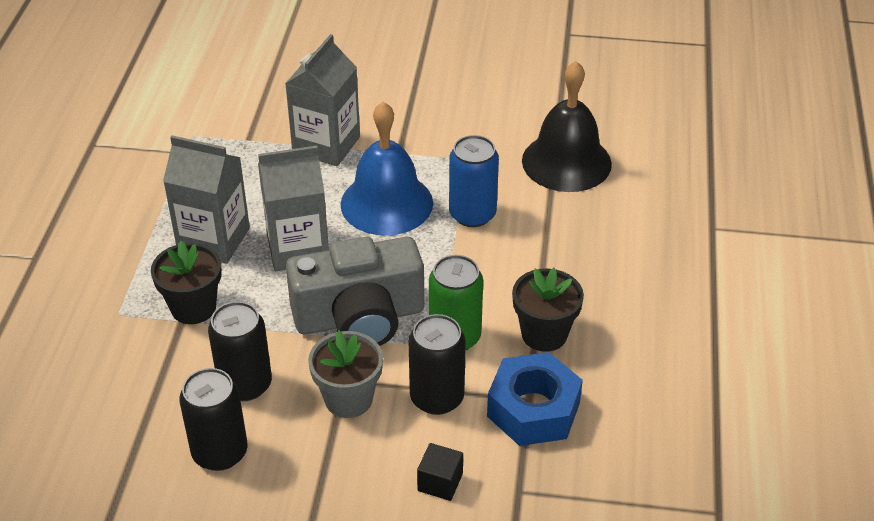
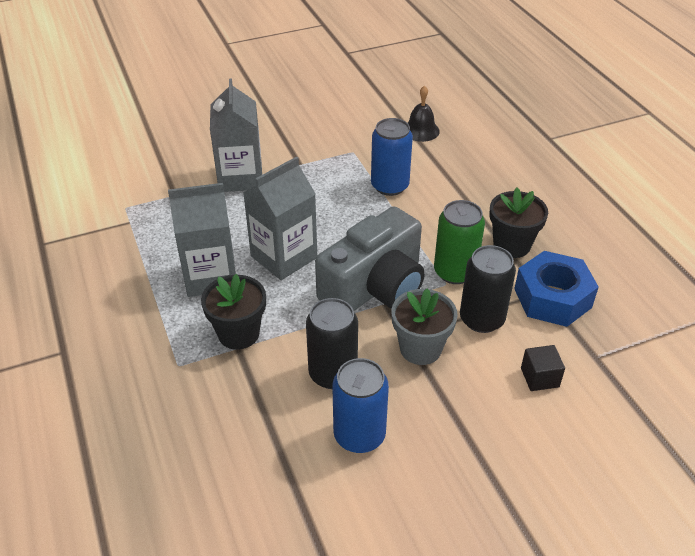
camera: 30 degrees left, 0 degrees up
(220, 452) = (359, 435): black can -> blue can
(386, 203) = (322, 201): blue bell -> none
(566, 162) = (421, 130): black bell -> black bell, size x0.53

